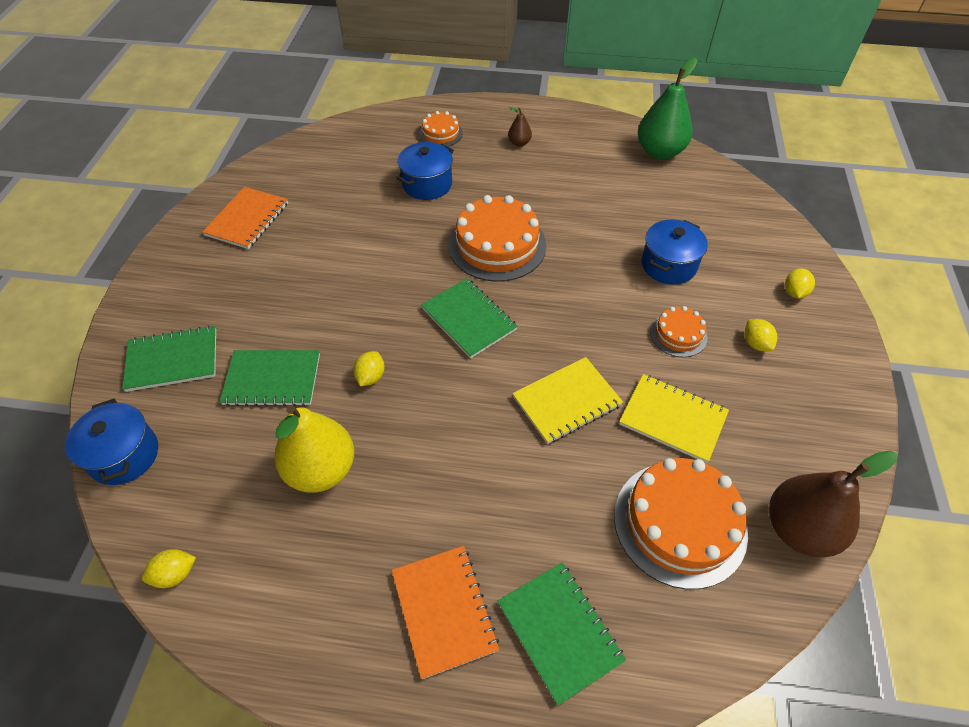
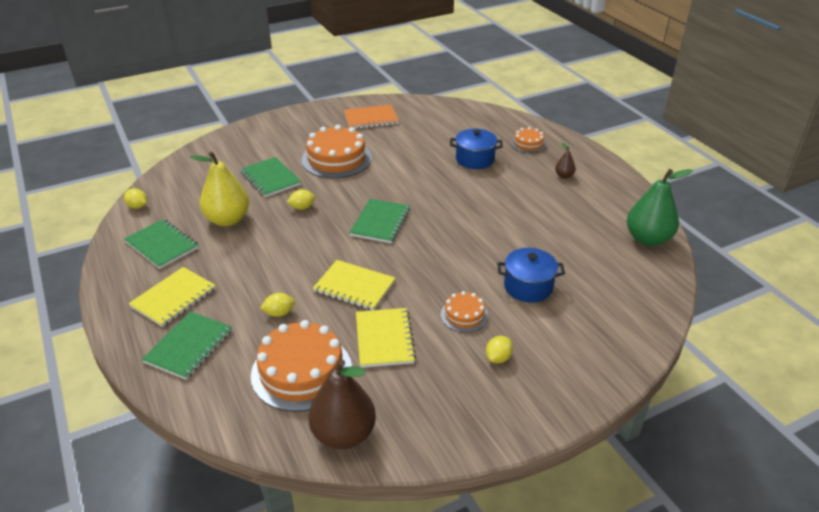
camera: 55 degrees right, 15 degrees down
(124, 455) = (189, 161): blue pot -> none
(172, 360) = (254, 145): green notebook -> green notebook (162, 245)
(444, 610) = (173, 298): orange notebook -> yellow notebook
(497, 245) = (455, 207): orange cake -> orange cake (336, 159)
(794, 292) = (579, 363): yellow lemon -> yellow lemon (279, 313)

